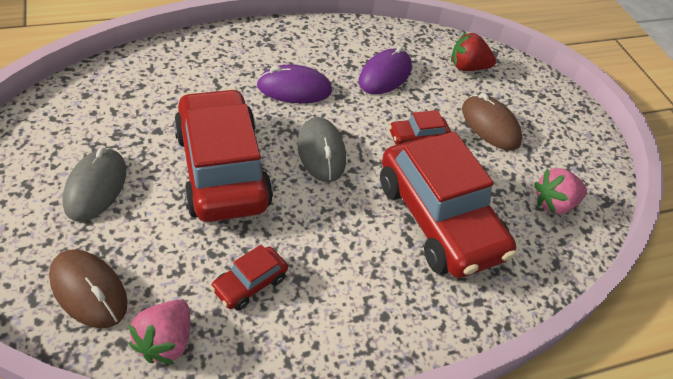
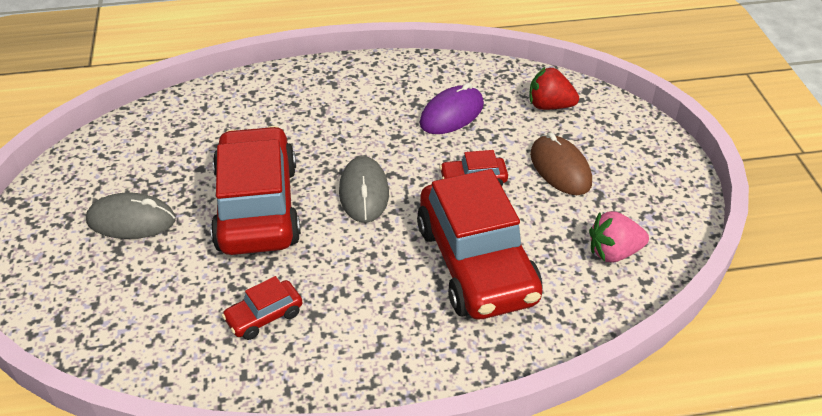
camera: 15 degrees right, 5 degrees down
(89, 290) = (110, 314): brown mouse -> none
(96, 187) = (131, 220): grey mouse -> grey mouse turned 75 degrees clockwise
(166, 341) = (173, 363): pink strawberry -> none
(294, 89) = (348, 128): purple mouse -> none

